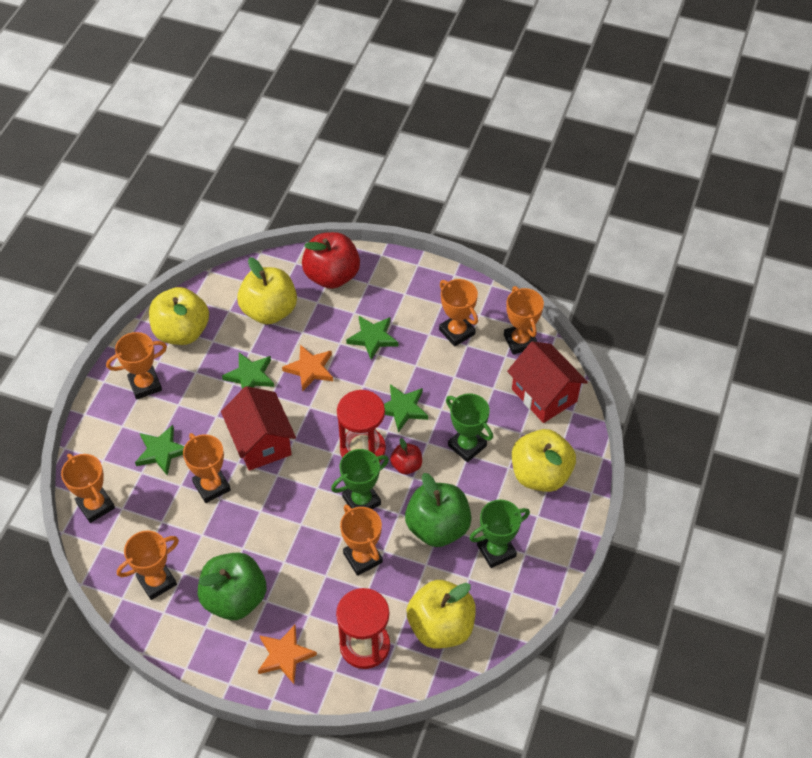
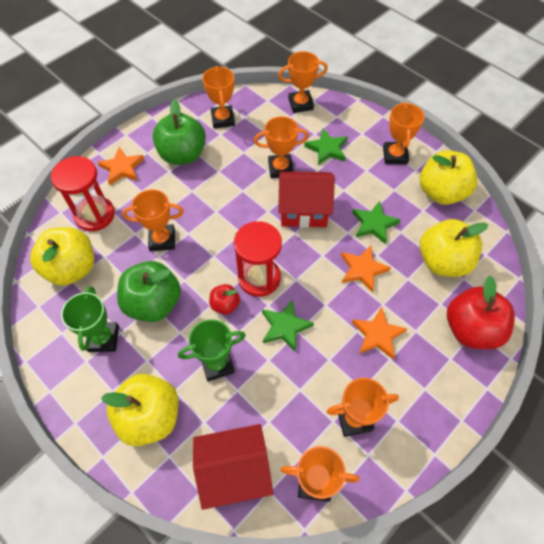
camera: 115 degrees right, 5 degrees up
(361, 500) = (211, 258): green trophy -> none
(373, 338) = (378, 335): green star -> orange star

